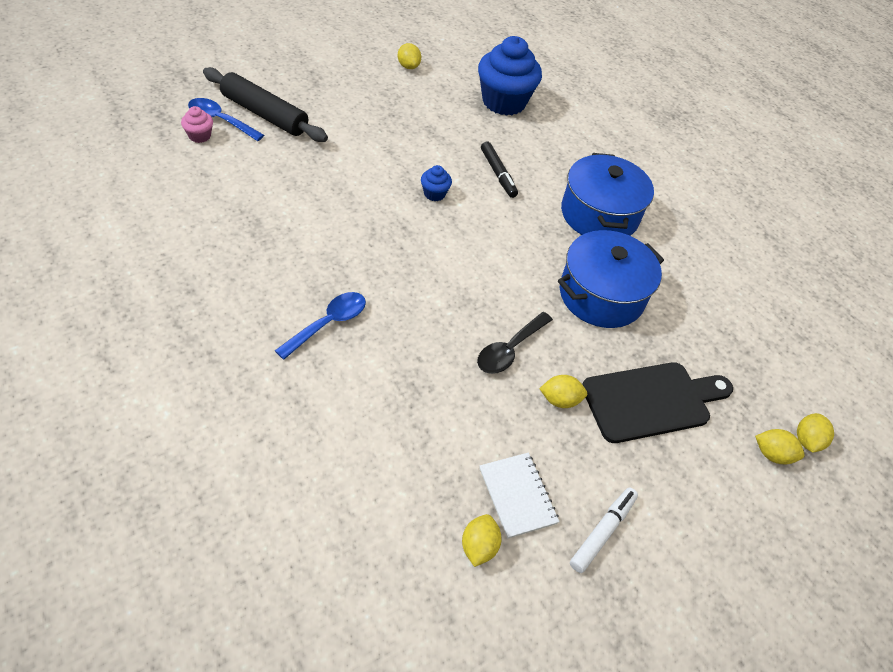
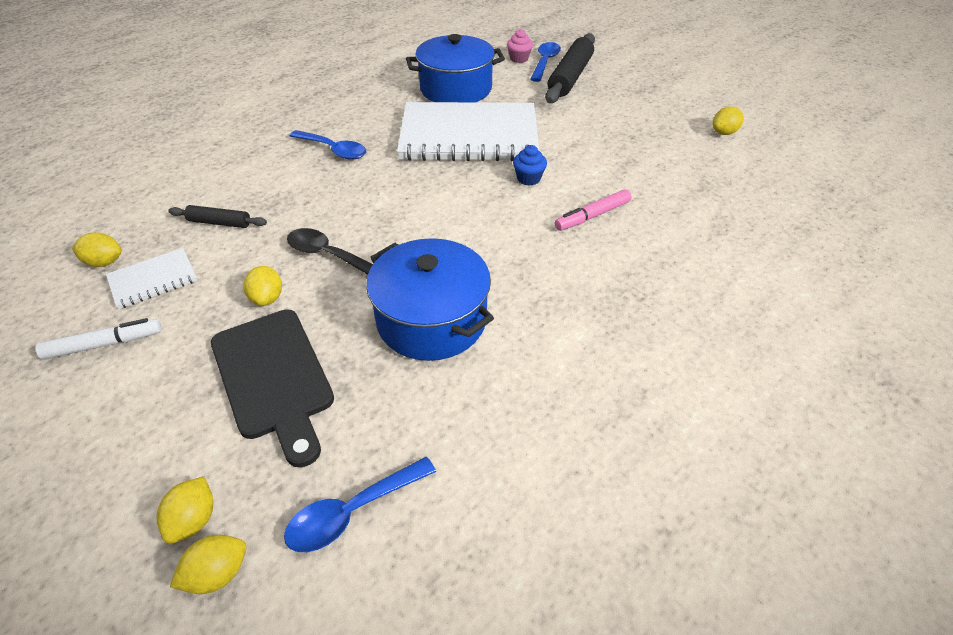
camera: 85 degrees right, 5 degrees down
(346, 213) = (469, 136): none -> white notebook
(435, 436) = (219, 223): none -> black rolling pin
(498, 174) = (592, 216): black marker -> pink marker
(504, 102) = (731, 204): blue cupcake -> none
(599, 215) = (576, 307): blue pot -> blue pot (456, 89)
(602, 532) = (104, 344): white marker -> white marker turned 45 degrees counterclockwise
(762, 366) = (352, 512): none -> blue spoon
(807, 440) = (217, 573): yellow lemon -> yellow lemon turned 45 degrees counterclockwise

